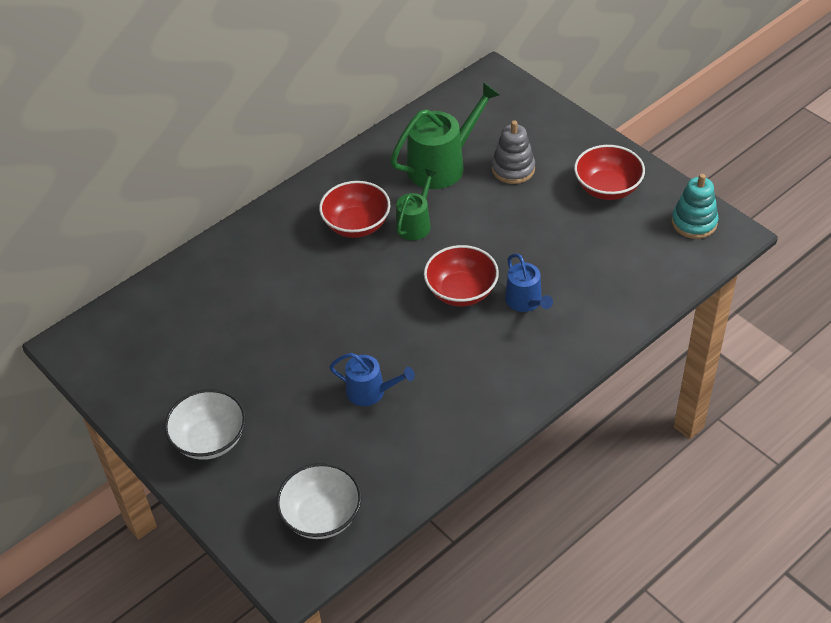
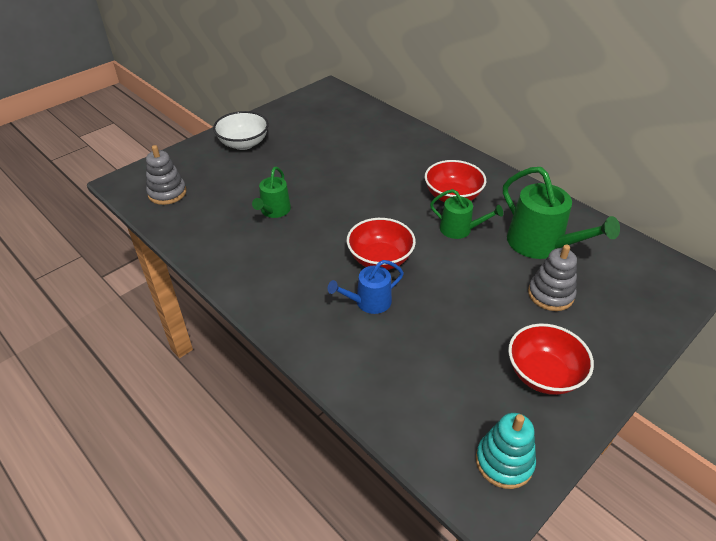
camera: 85 degrees right, 5 degrees down
(321, 516) = (167, 193): white bowl -> grey stacking toy
(370, 391) = (274, 211): blue watering can -> green watering can

